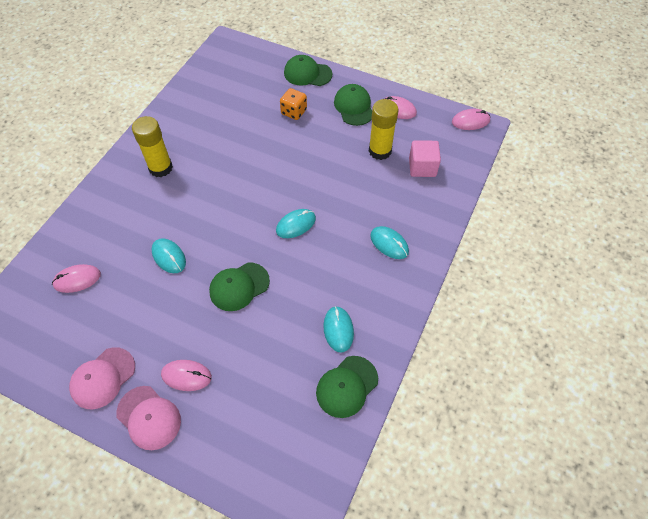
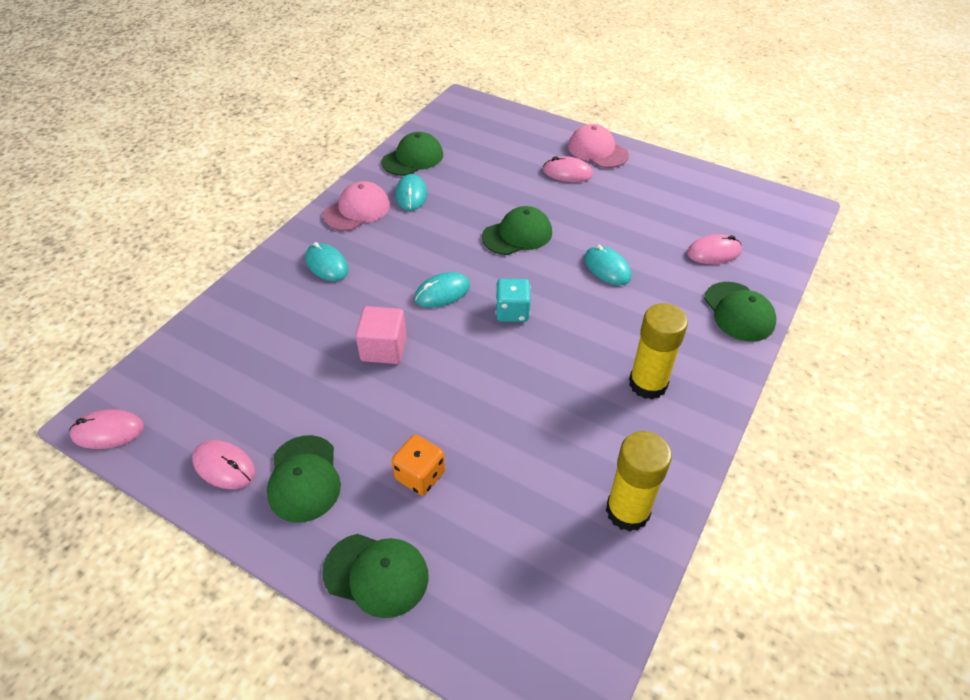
camera: 175 degrees left, 10 degrees down
(81, 224) = (738, 312): none -> green cap
(103, 378) = (650, 175): pink cap -> pink cap (357, 210)
(244, 212) = (512, 312): none -> turquoise dice
(380, 151) = (289, 387): yellow glue stick -> yellow glue stick (627, 511)
(422, 167) = (235, 357): pink cube -> pink cube (384, 348)

